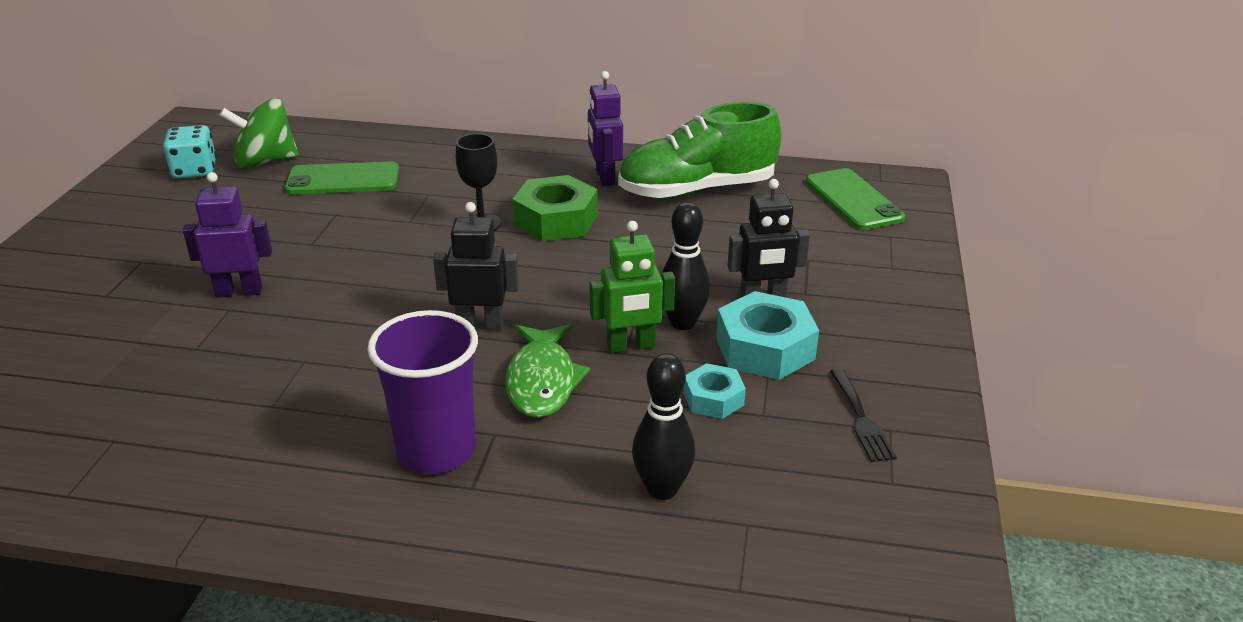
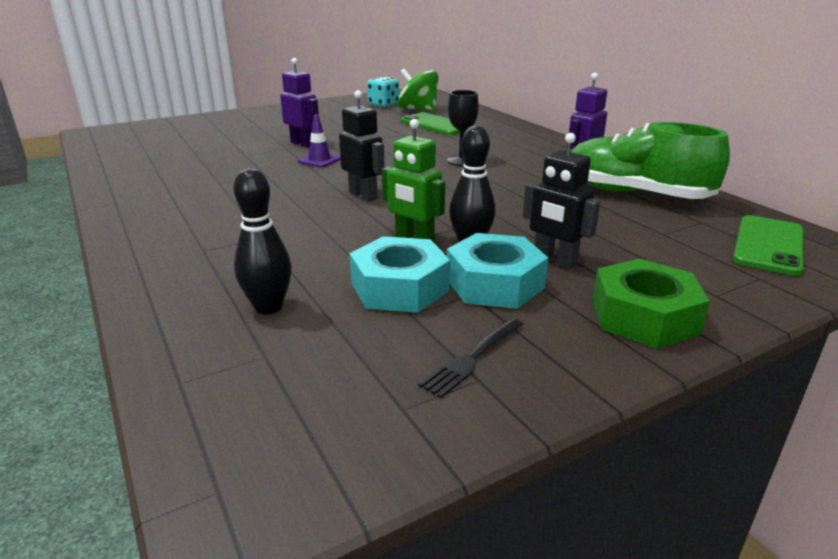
camera: 50 degrees right, 5 degrees down
(322, 305) = (319, 160): none -> purple traffic cone
(436, 450) = (227, 229): purple cup -> none
(542, 381) = (334, 229): green fish -> none
(556, 220) = (505, 174): green nut -> green nut (644, 316)
(713, 399) = (400, 287): turquoise nut -> turquoise nut, size x1.74

